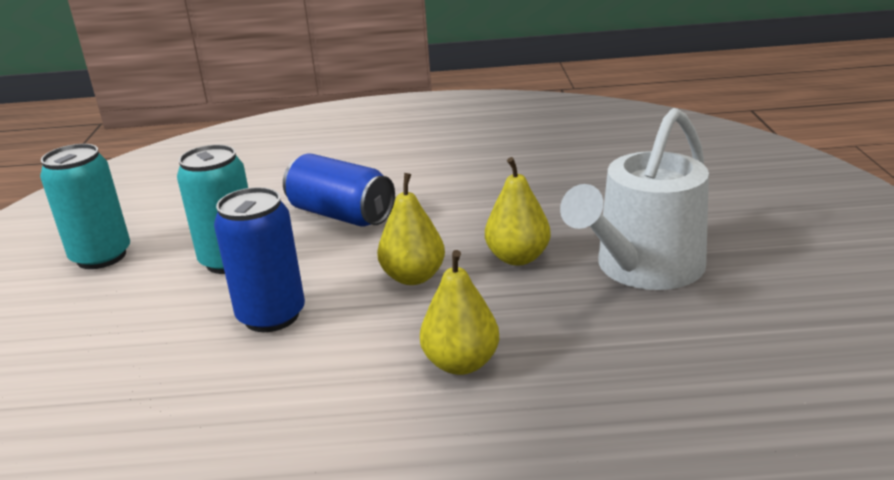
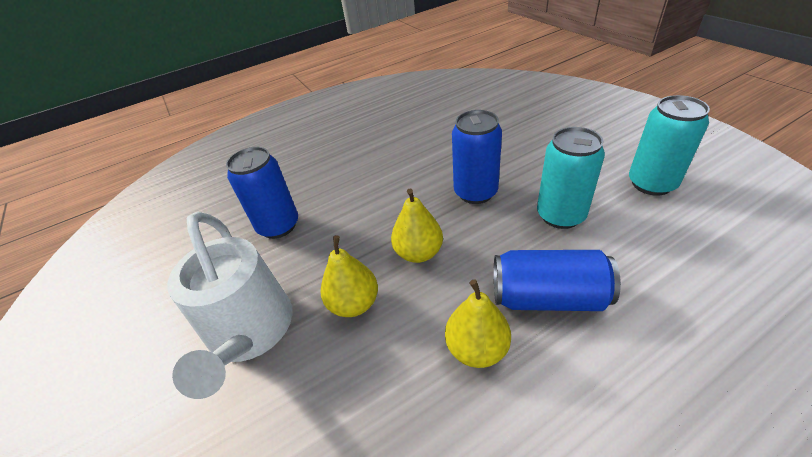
camera: 155 degrees right, 15 degrees up
(461, 363) = (346, 208): yellow pear -> yellow pear (477, 348)
(584, 375) = (278, 226): none -> blue can
(643, 268) = (250, 332): white watering can -> white watering can turned 150 degrees clockwise

